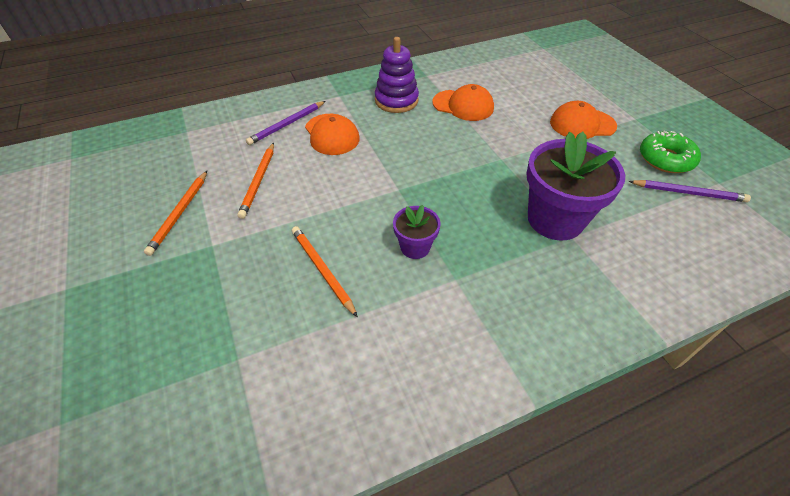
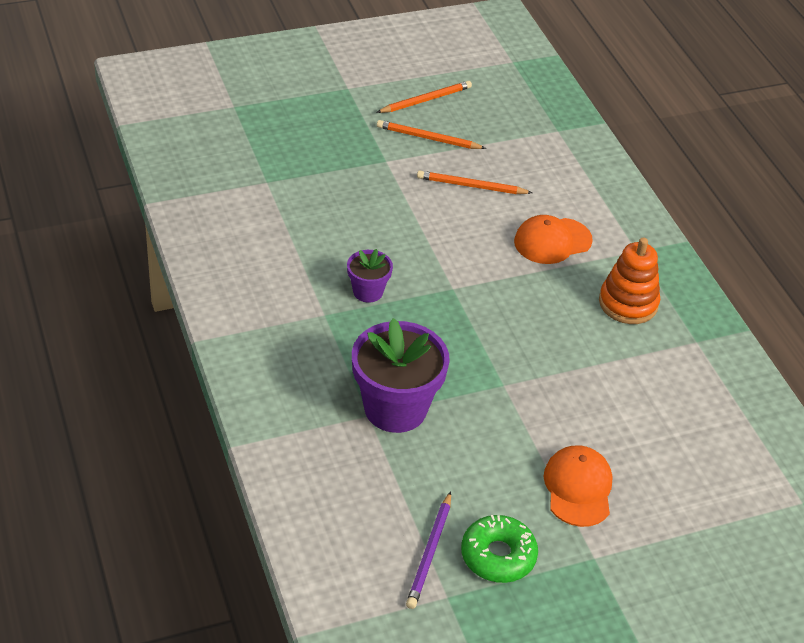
camera: 90 degrees right, 5 degrees down
(287, 124) = (571, 205): purple pencil -> none
(322, 270) = (347, 228): orange pencil -> orange pencil (425, 100)
(396, 100) = (628, 303): purple stacking toy -> orange stacking toy
(463, 105) = (619, 368): orange cap -> none

